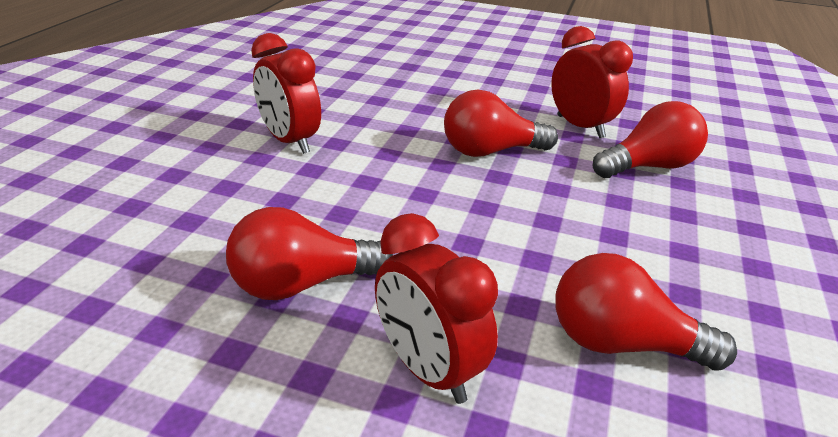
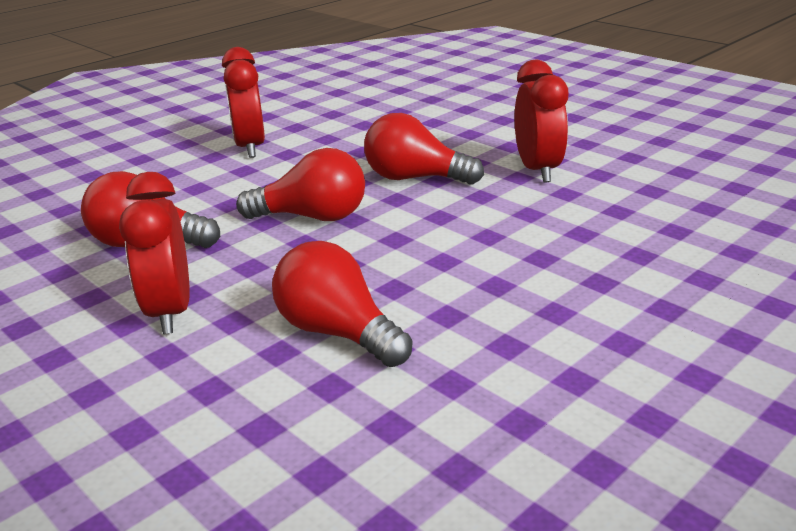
camera: 30 degrees right, 5 degrees down
(648, 166) = (563, 214): red light bulb -> red light bulb (312, 217)

